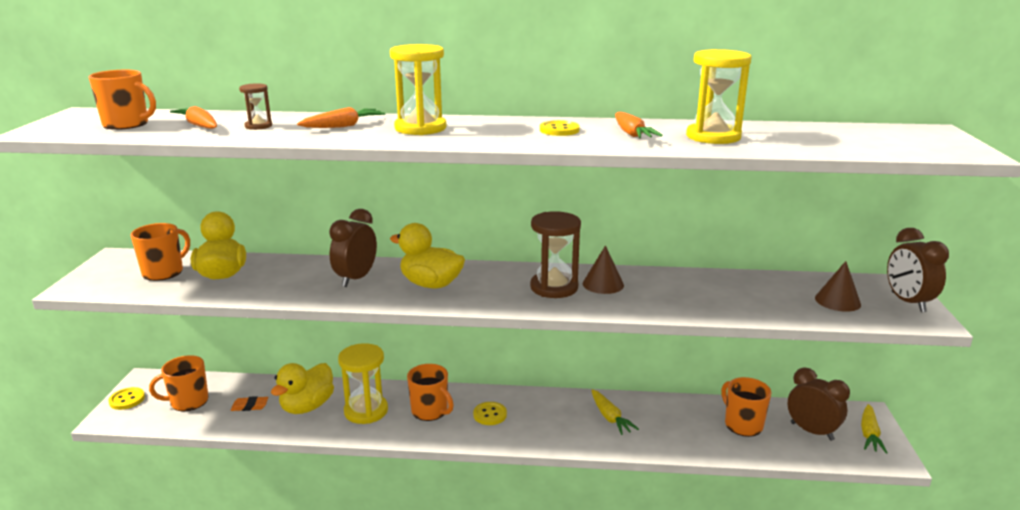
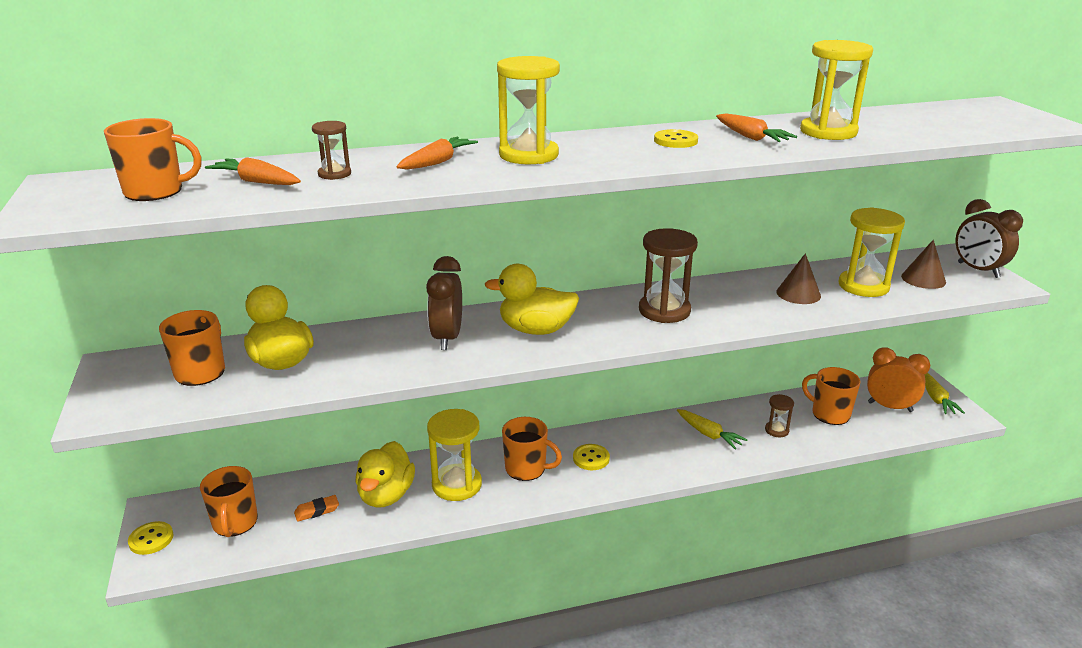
camera: 20 degrees left, 5 degrees up
(188, 402) = (235, 523): orange mug -> orange mug turned 60 degrees counterclockwise
(603, 284) = (707, 299): brown cone -> brown cone (798, 294)
(678, 428) = (776, 430): none -> brown hourglass
(766, 297) = (863, 286): none -> yellow hourglass
(811, 431) = (890, 407): brown clock -> orange clock

